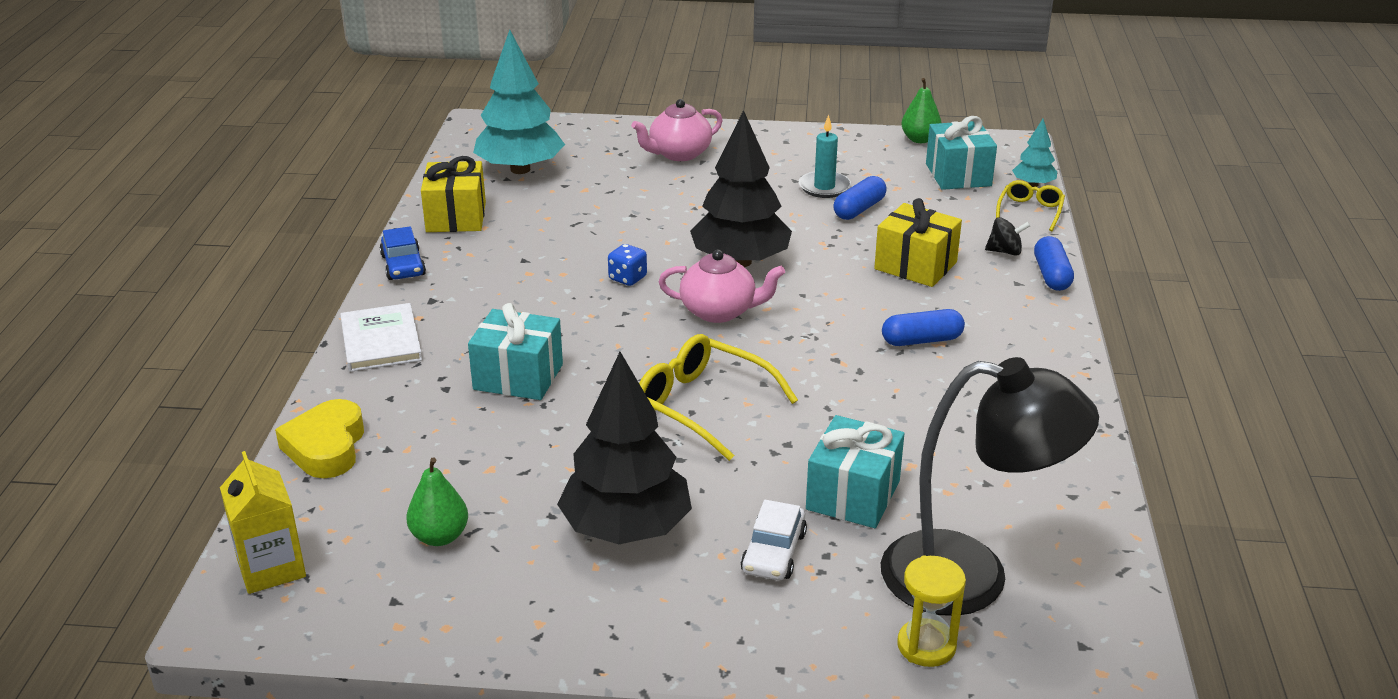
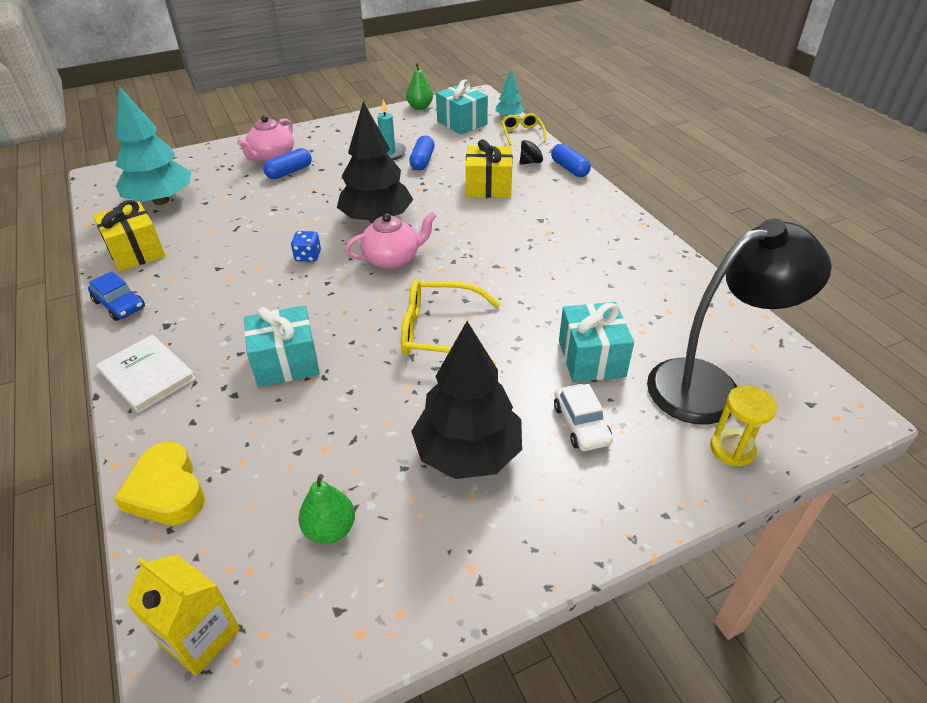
camera: 30 degrees left, 10 degrees up
(921, 340) = (535, 234): blue capsule -> blue capsule (289, 172)

